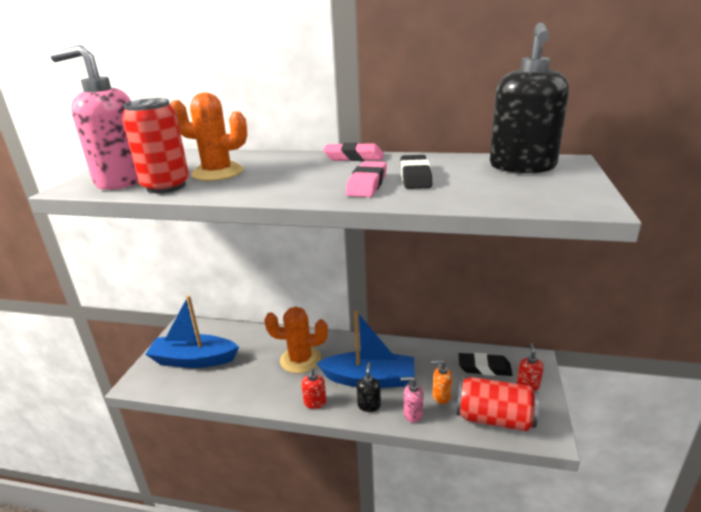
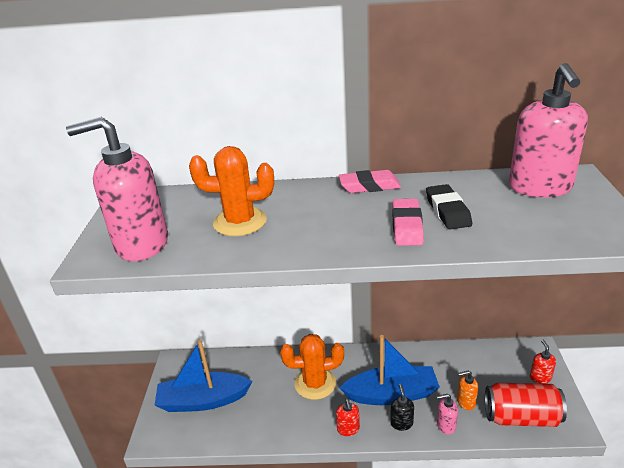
camera: 10 degrees left, 5 degrees up
(166, 186) = (198, 249): red can -> none
(484, 368) = (495, 365): black eraser -> none
(522, 167) = (540, 187): black soap dispenser -> pink soap dispenser

